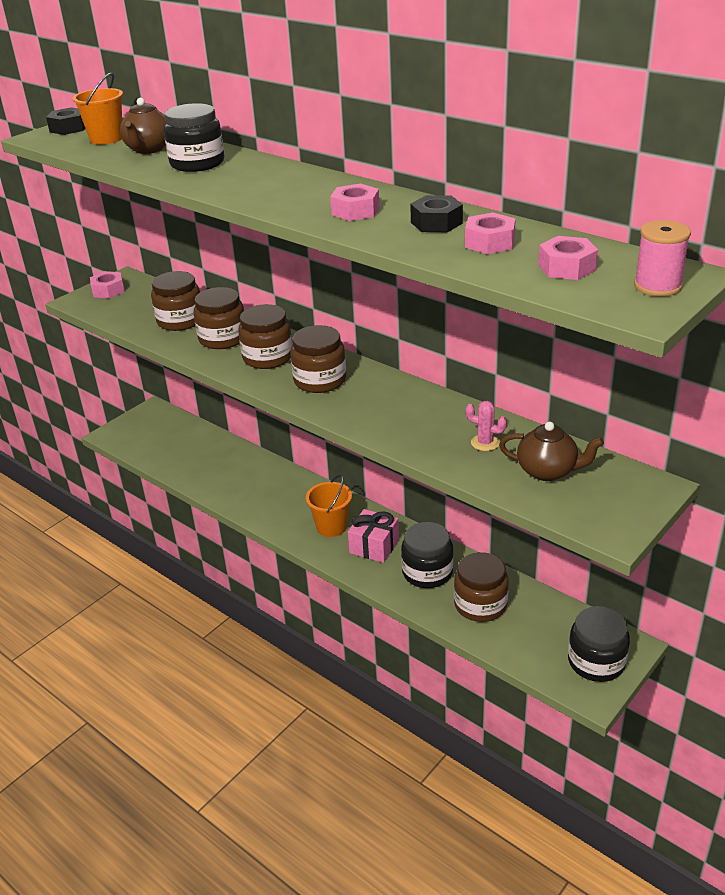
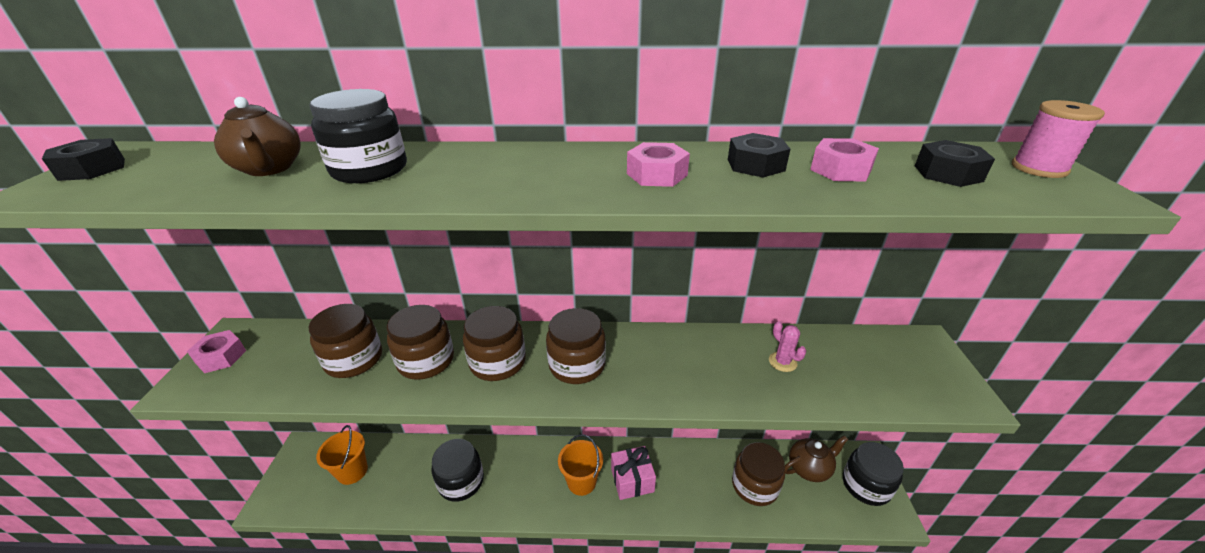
camera: 40 degrees left, 0 degrees up
(106, 139) = (180, 169): orange bucket -> orange bucket (352, 471)
(427, 572) = (692, 480): black jar -> black jar (461, 481)
(485, 443) = (782, 362): pink cactus -> pink cactus turned 75 degrees clockwise
(548, 471) = (855, 365): brown teapot -> brown teapot (809, 468)
(566, 267) = (948, 173): pink nut -> black nut

